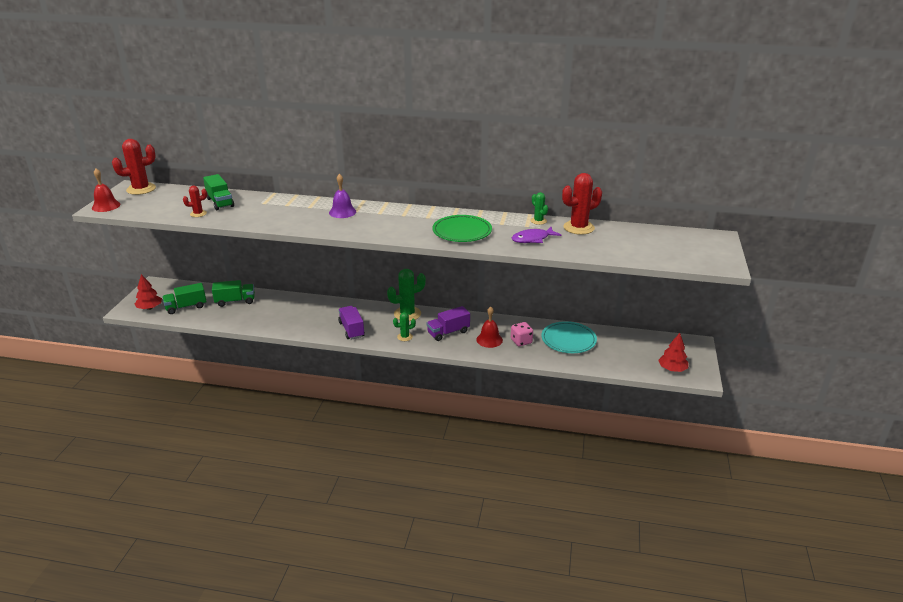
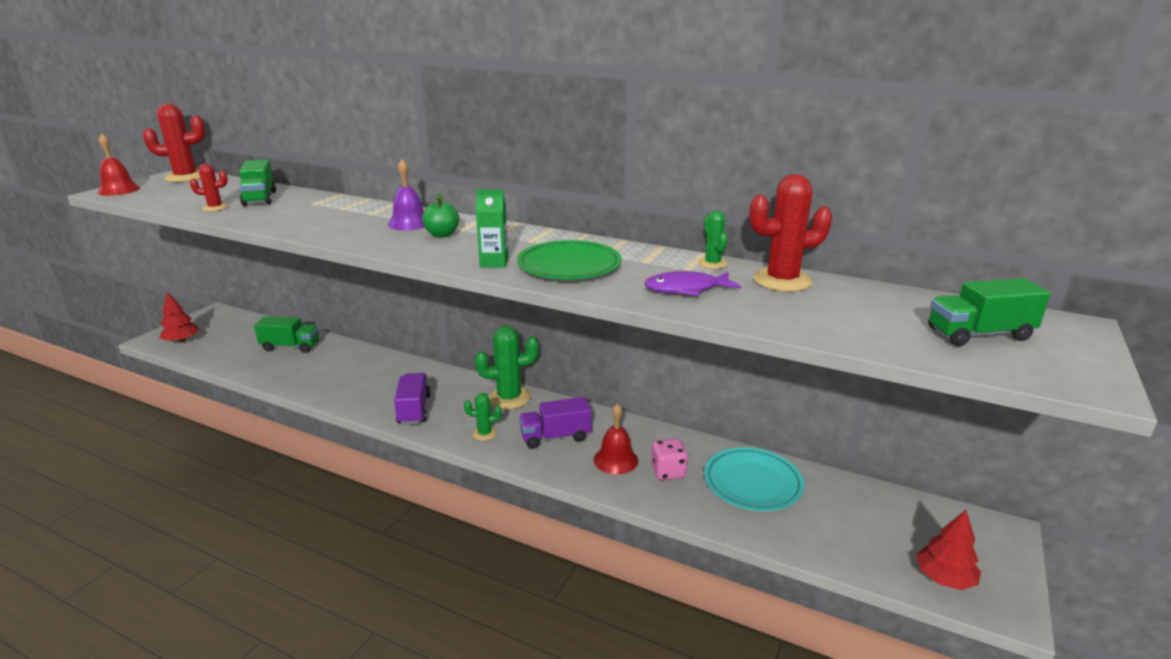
camera: 15 degrees right, 5 degrees down
(186, 307) = (225, 346): green truck -> green truck (979, 334)
(370, 218) = (442, 234): none -> green apple
(418, 234) = (494, 262): none -> green carton

